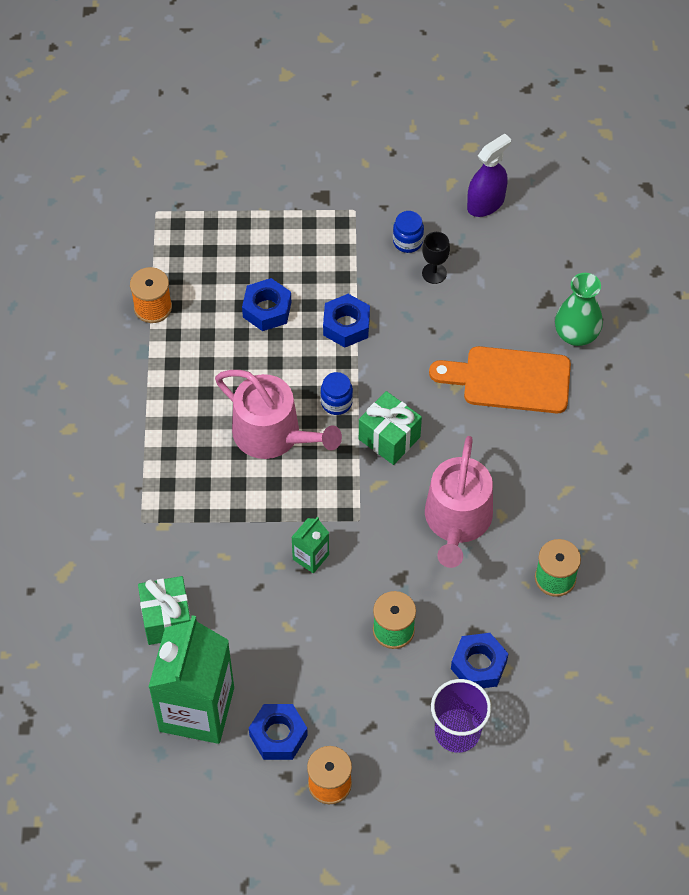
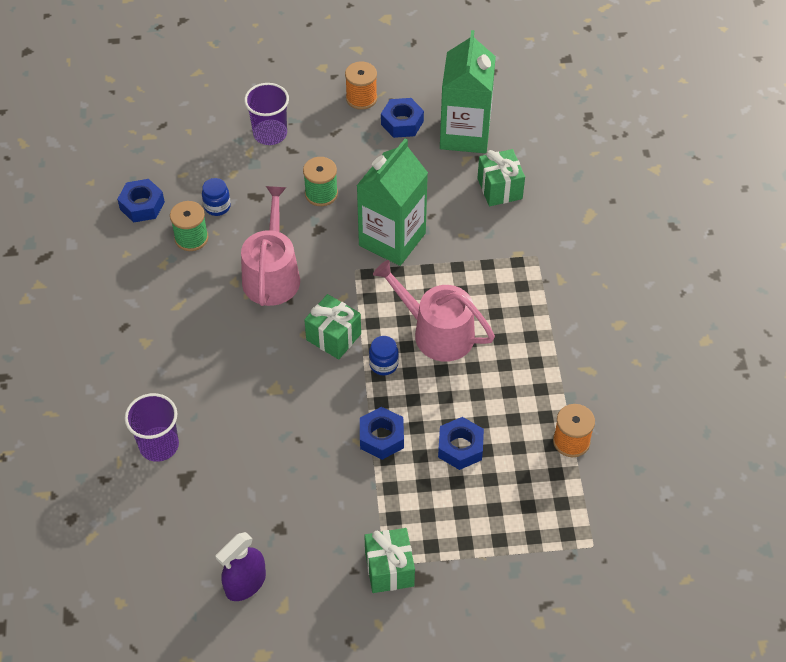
camera: 175 degrees right, 5 degrees down
(310, 557) = (392, 239): green carton -> green carton, size x2.27
(350, 205) = (389, 569): none -> green gift
(407, 241) = (326, 531): blue jar -> blue jar (217, 206)
(434, 273) = (298, 498): black goblet -> none
(478, 665) = (254, 175): blue nut -> blue nut (142, 205)
(509, 380) = (225, 396): orange cutting board -> none
(576, 334) = (159, 445): green vase -> purple cup

